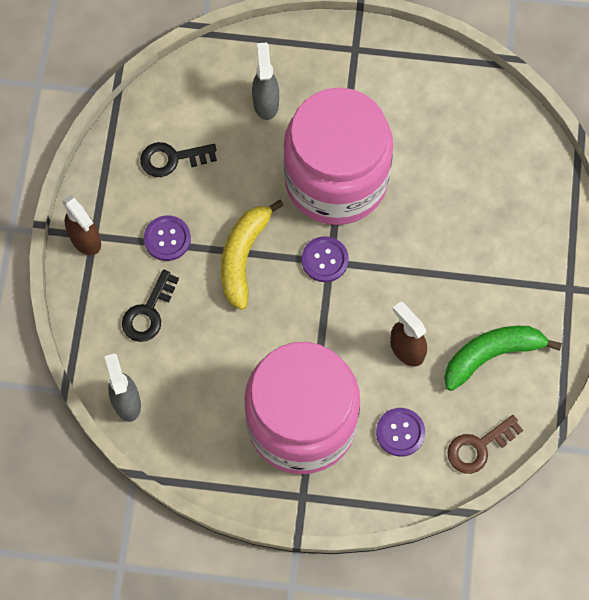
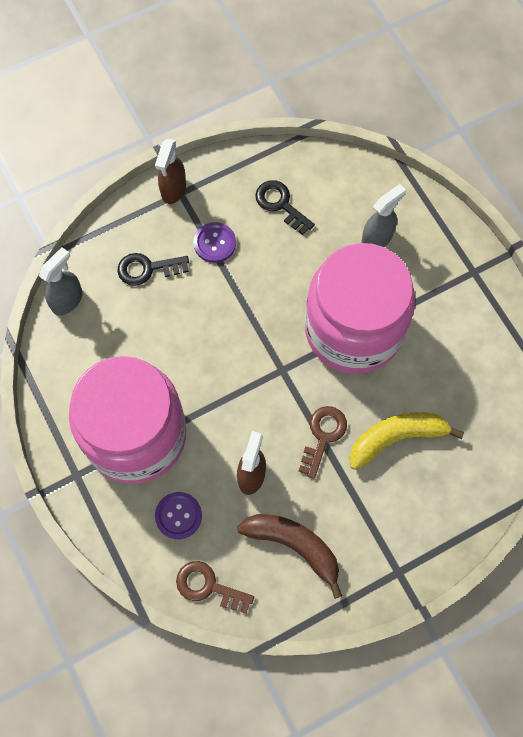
camera: 55 degrees right, 0 degrees up
(243, 256) = (240, 305): yellow banana -> yellow banana (396, 438)
(325, 260) = (281, 365): purple button -> none
(413, 268) = (323, 436): none -> brown key
(491, 355) = (294, 546): green banana -> brown banana

